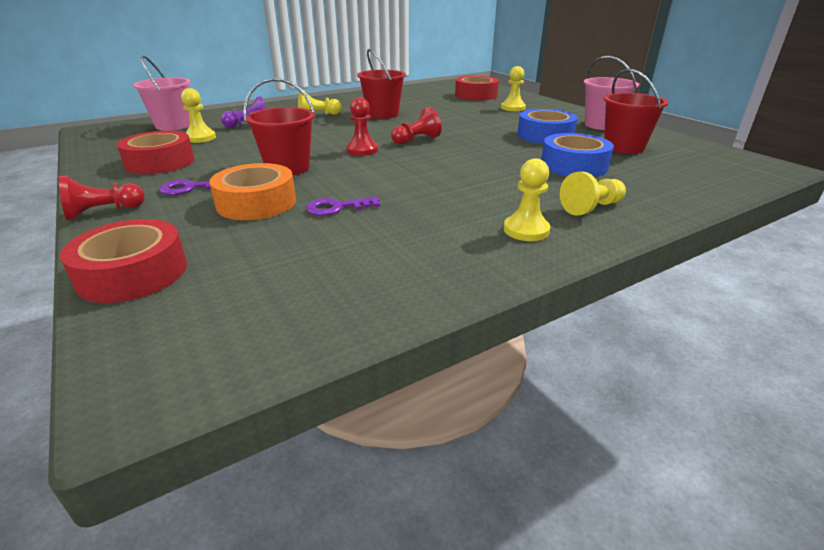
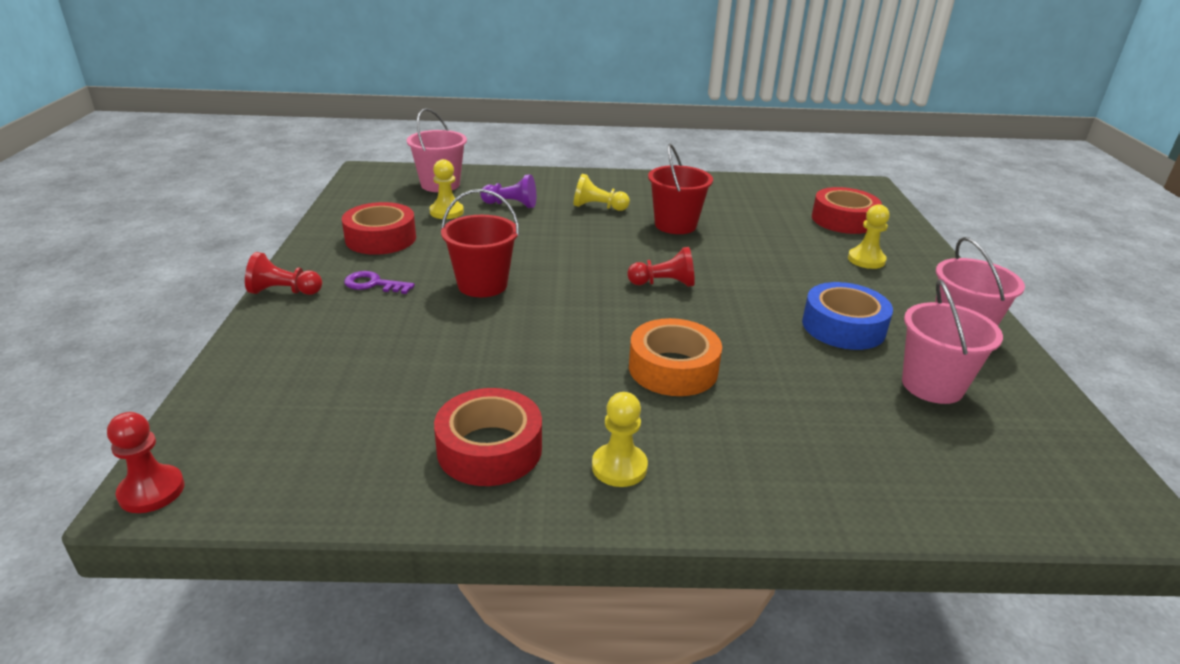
camera: 30 degrees right, 0 degrees up
(133, 273) = (245, 373): red tape -> red tape (489, 449)
(256, 203) = (408, 325): orange tape -> orange tape (673, 368)
(337, 208) = (470, 359): purple key -> none
(362, 150) = (584, 281): red pawn -> red pawn (151, 491)
(574, 165) = (811, 392): blue tape -> none
(591, 208) = (739, 467): yellow pawn -> none
(623, 147) = (932, 385): red bucket -> pink bucket

